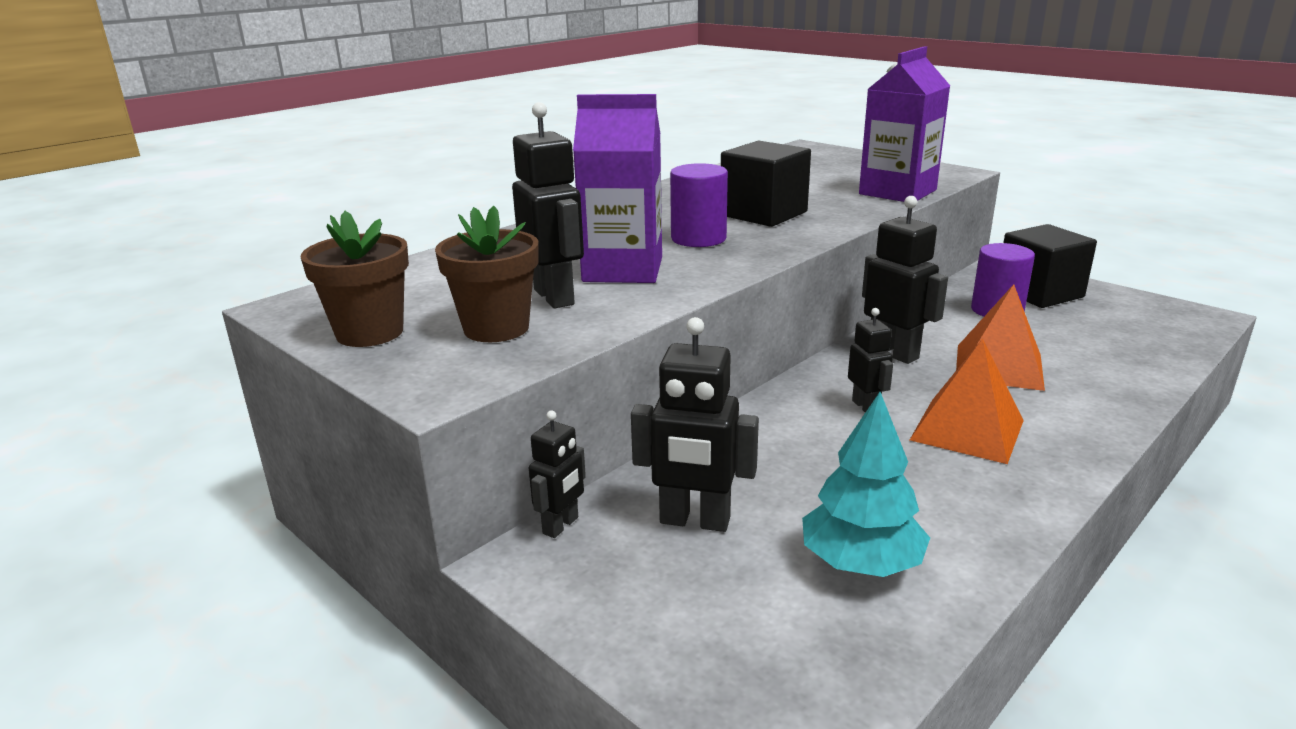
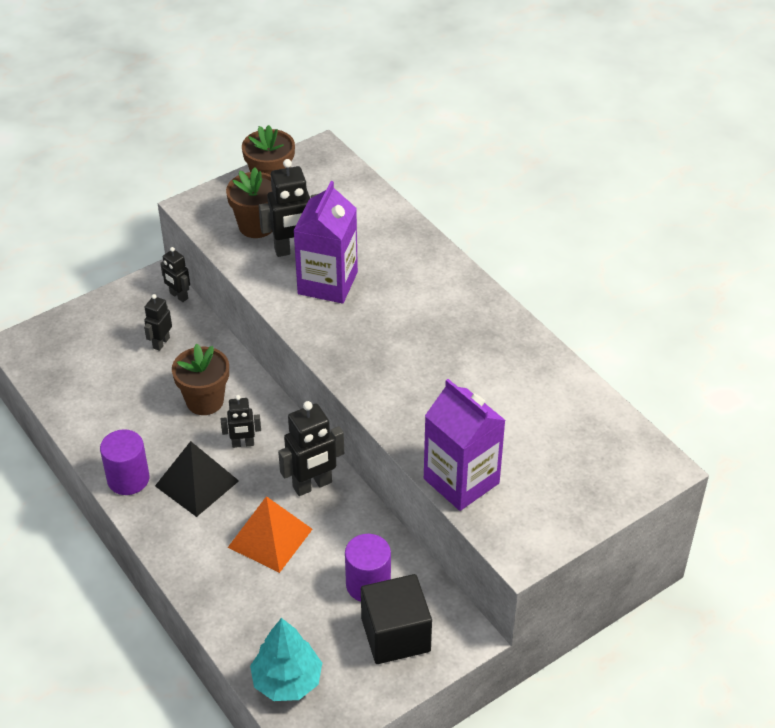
camera: 100 degrees right, 20 degrees up
(694, 521) = (161, 343): black robot -> black robot, size x0.60
(698, 238) = (377, 328): purple cylinder -> purple cylinder (128, 479)
(763, 214) = (425, 376): black cube -> none
(806, 451) = (205, 401): none -> brown flower pot
(860, 563) = (103, 394): turquoise tree -> turquoise tree (287, 680)
(967, 430) = (197, 483): orange pyramid -> black pyramid

